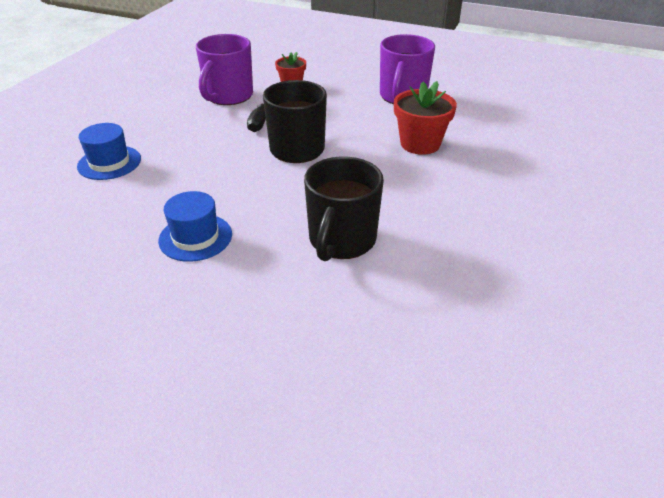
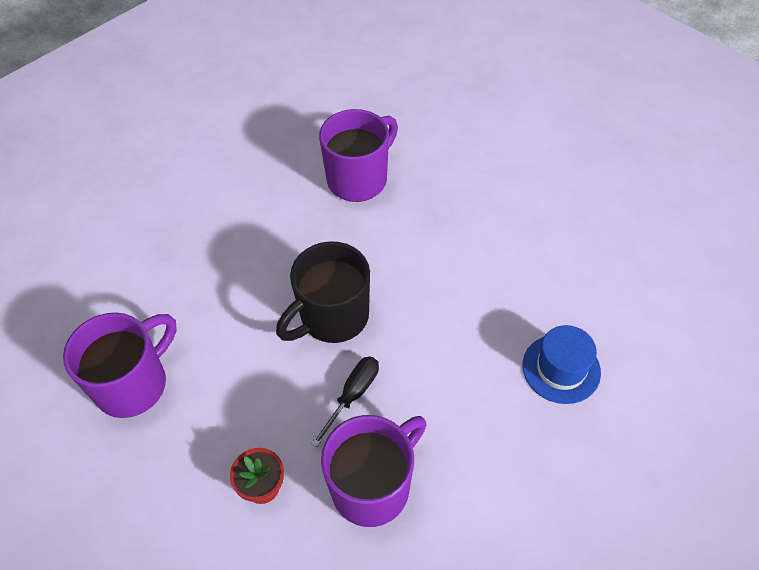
camera: 155 degrees left, 15 degrees up
(195, 237) = (481, 222): blue hat -> none
(341, 241) = (359, 179): black mug -> purple mug
(420, 144) = (195, 277): red flower pot -> none

